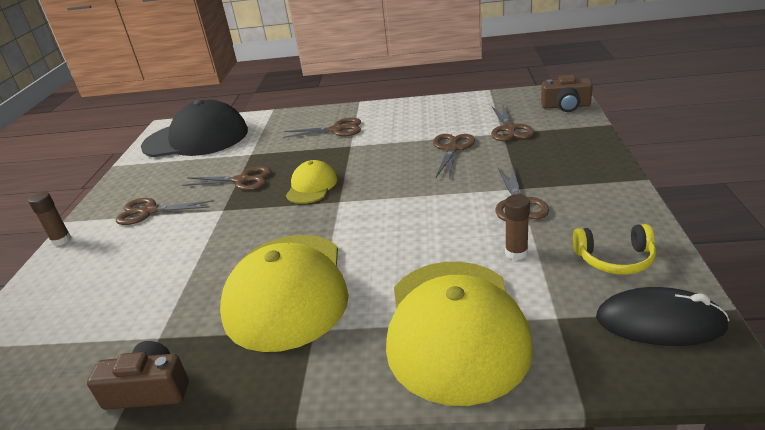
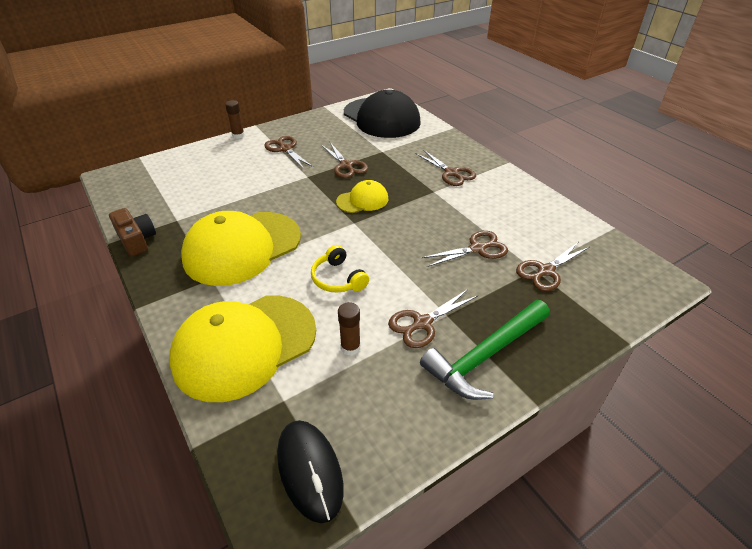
camera: 50 degrees right, 10 degrees up
(565, 106) = (634, 294): brown camera -> none
(581, 184) = (485, 356): none -> green hammer
(614, 259) = (381, 415): yellow headphones -> yellow headphones (338, 278)

